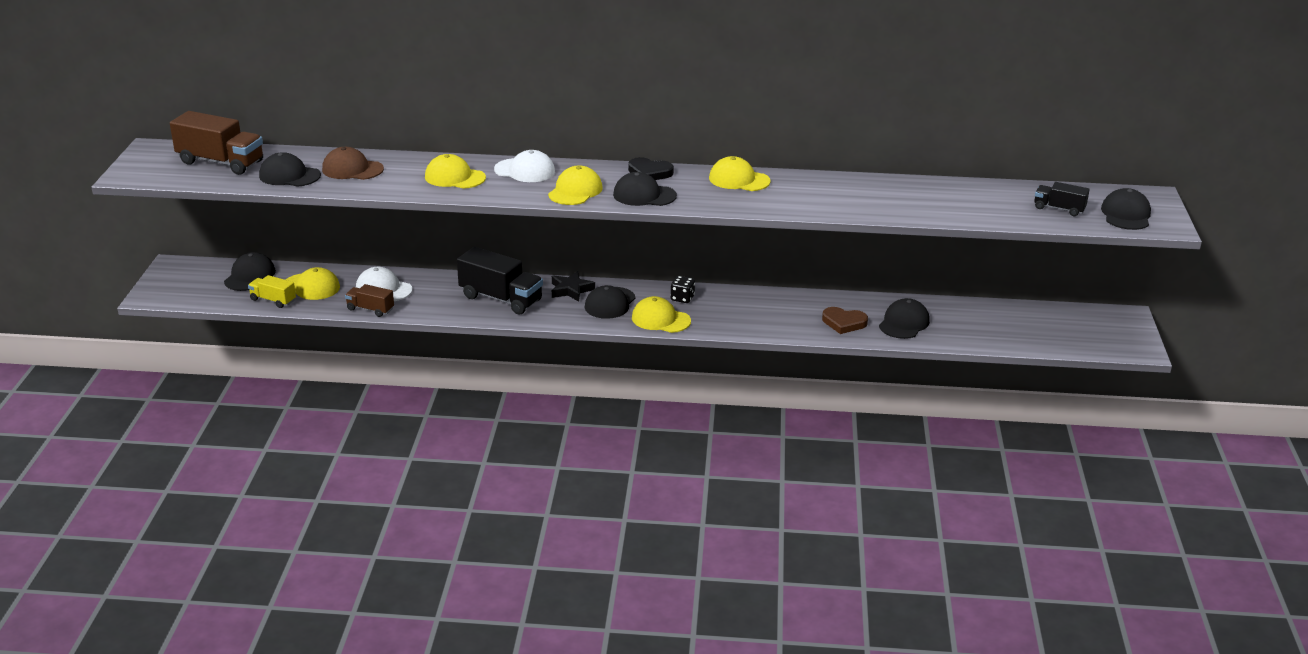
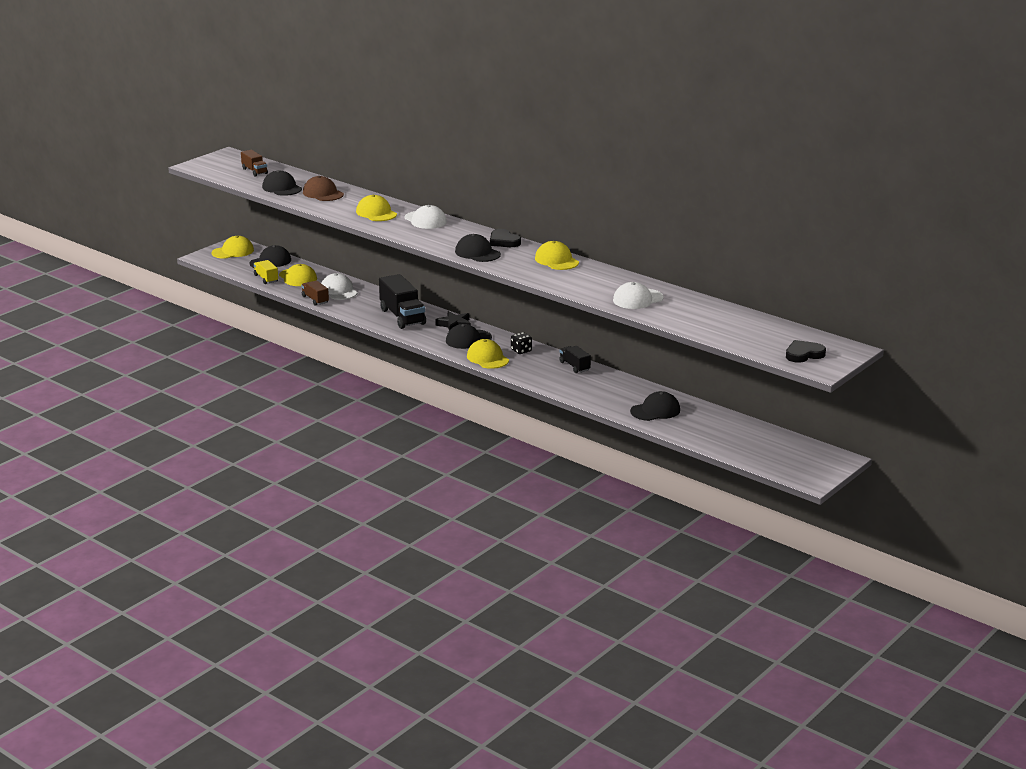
camera: 35 degrees right, 5 degrees down
(221, 162) = (254, 171): brown truck -> brown truck, size x0.55
(575, 191) = (437, 239): yellow cap -> yellow cap (233, 251)
(844, 323) = (611, 397): brown heart -> none
(887, 201) = (638, 299): none -> white cap
(1059, 209) = (758, 337): black truck -> black truck (574, 366)
(1126, 214) = (803, 354): black cap -> black heart

